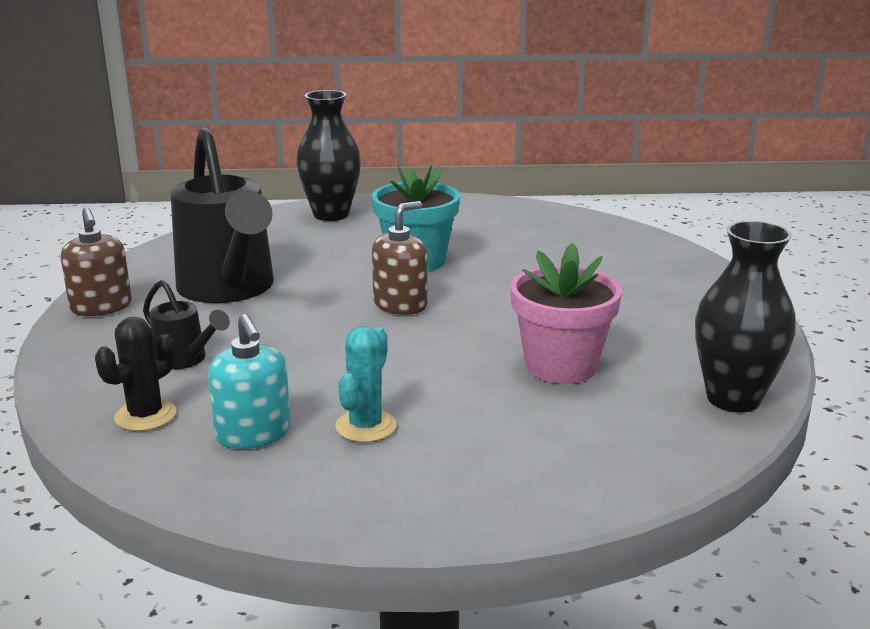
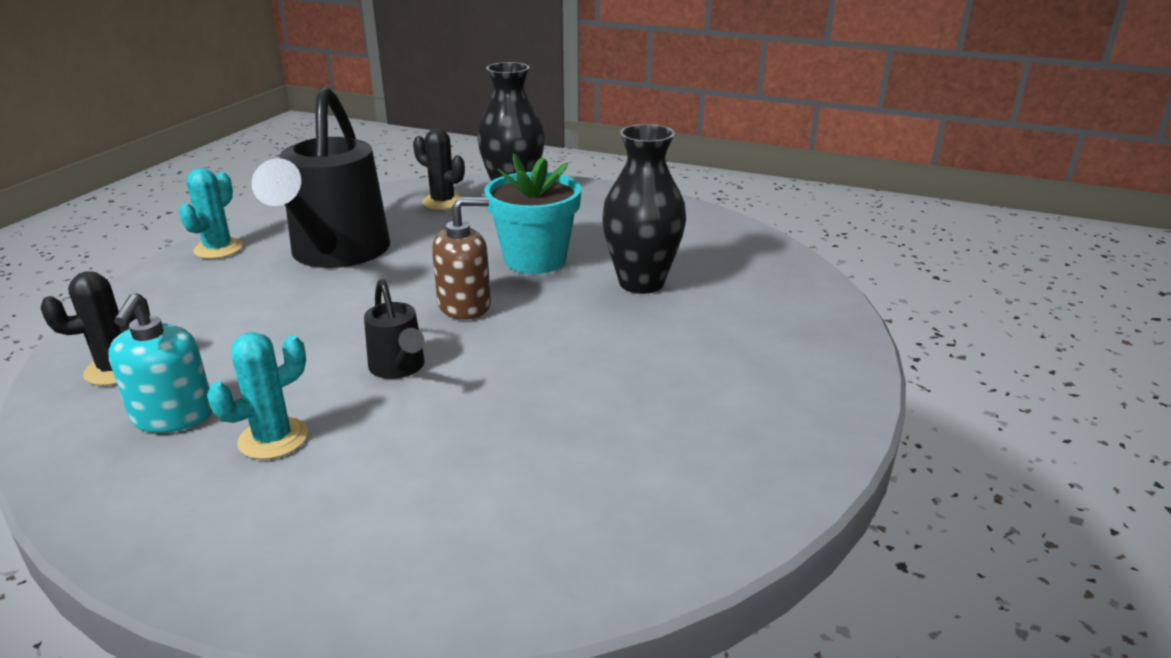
camera: 25 degrees right, 5 degrees up
(101, 307) = (218, 249): brown soap dispenser -> turquoise cactus
(185, 360) = (216, 319): black watering can -> black watering can (399, 368)
(274, 232) = (443, 202): none -> black cactus
(560, 366) = (541, 422): pink flower pot -> none
(733, 398) = (693, 527): black vase -> black vase (641, 283)

